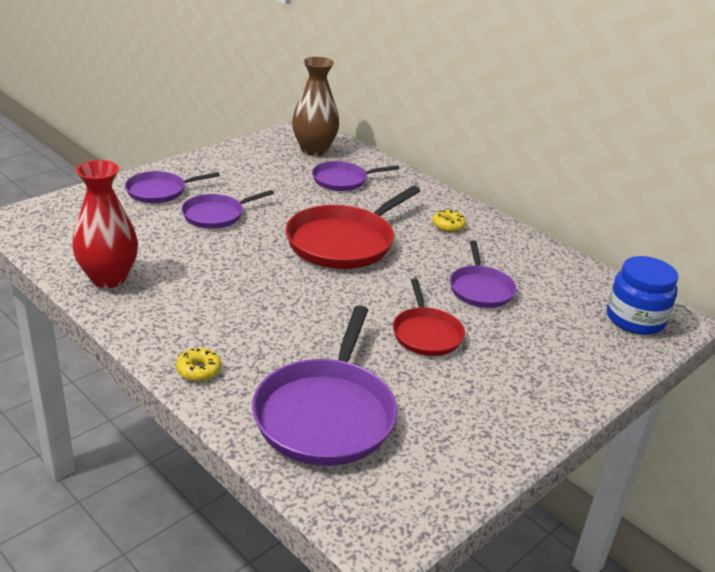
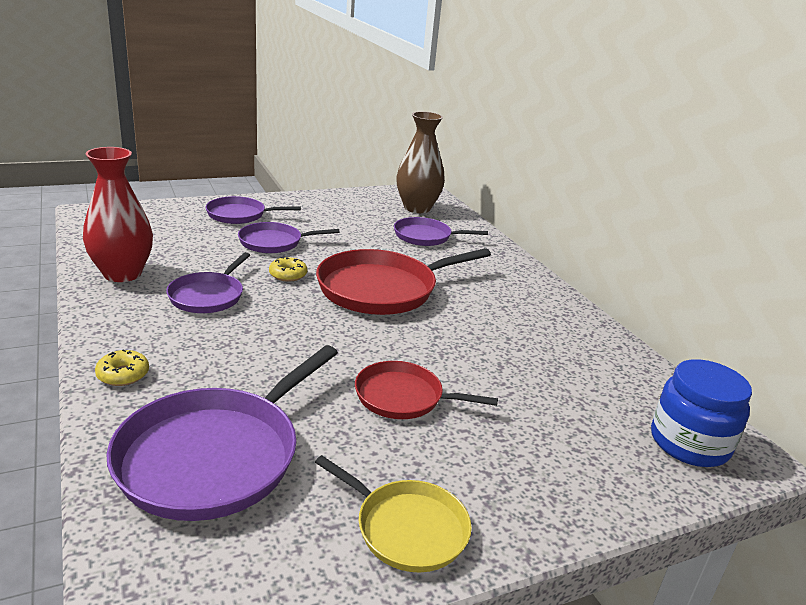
camera: 20 degrees right, 5 degrees down
(426, 334) = (403, 397): red pan -> red pan turned 90 degrees clockwise
(448, 225) = (510, 296): yellow donut -> yellow donut (288, 275)
(480, 289) = (504, 365): purple pan -> purple pan (208, 296)
(492, 427) = (406, 528): none -> yellow pan

